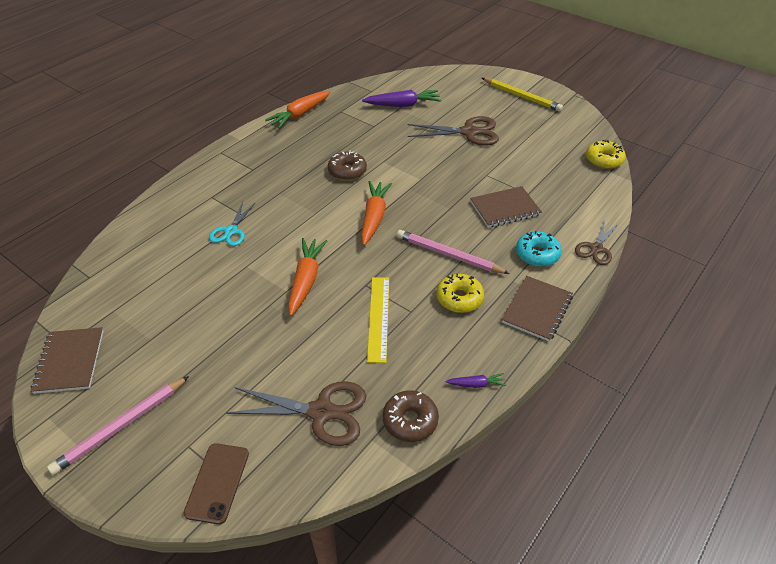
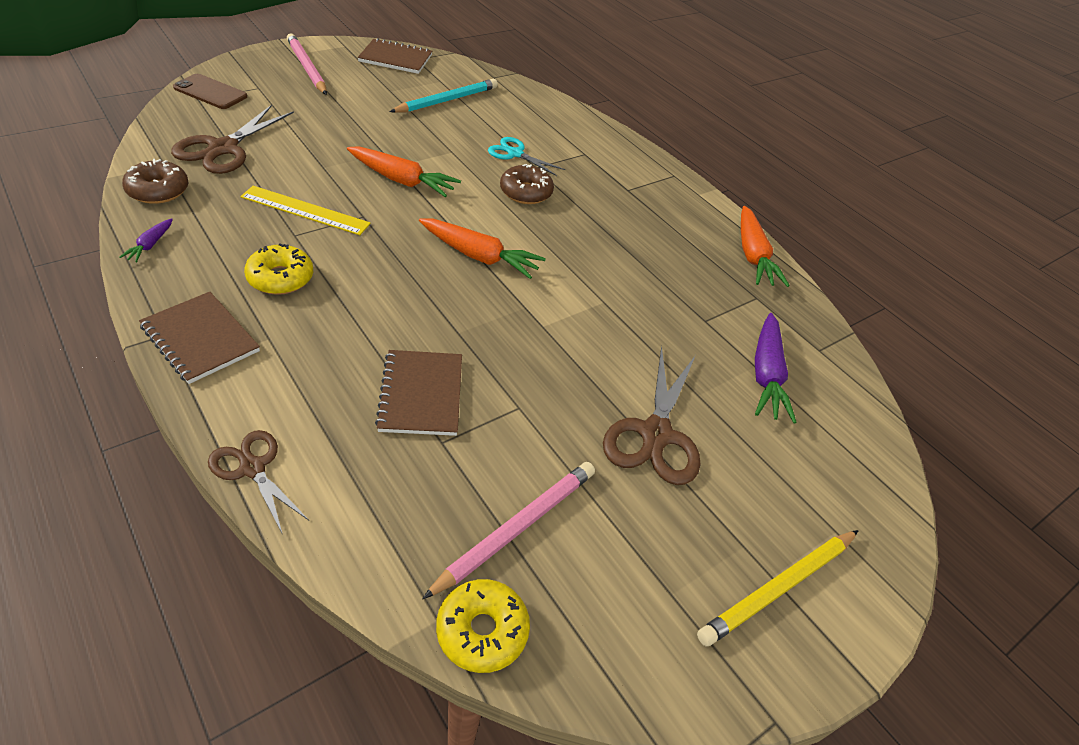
camera: 100 degrees right, 0 degrees up
(153, 294) = (447, 100): none -> turquoise pencil
(300, 114) = (753, 255): orange carrot -> orange carrot turned 150 degrees counterclockwise
(347, 171) = (592, 261): brown donut -> brown donut (526, 192)
(448, 255) = (363, 296): pink pencil -> pink pencil (516, 528)
(537, 254) = (296, 386): turquoise donut -> none

